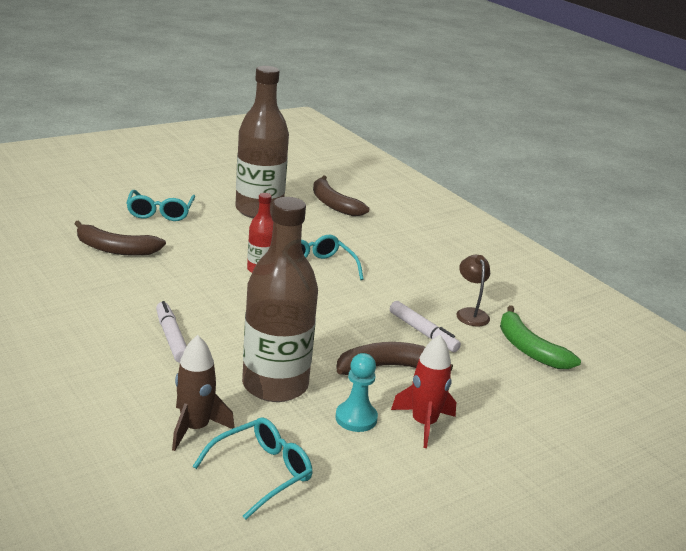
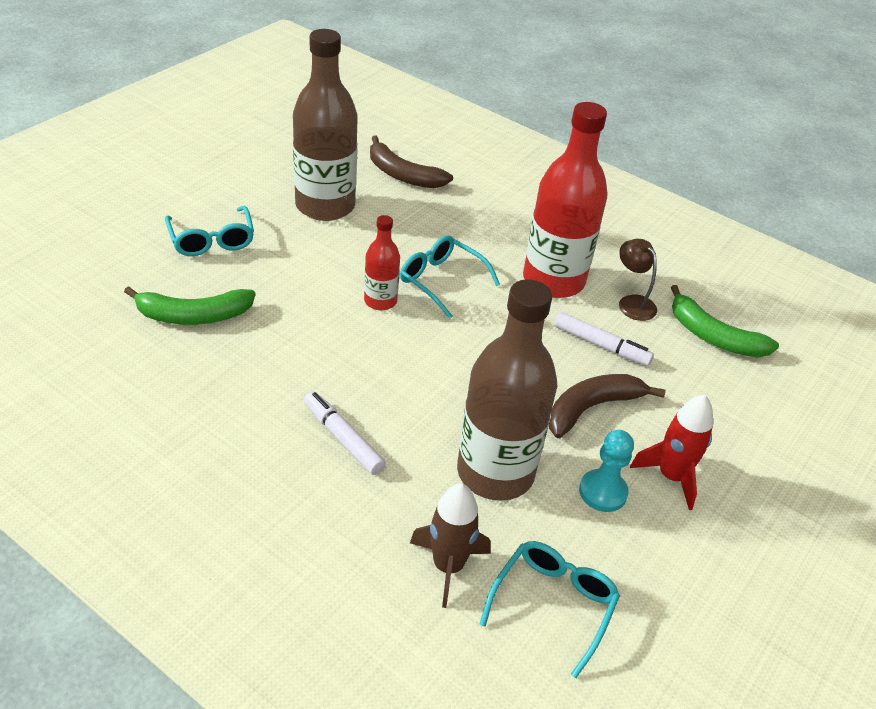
camera: 20 degrees left, 15 degrees up
(115, 249) = (193, 316): brown banana -> green banana
(411, 287) = (553, 280): none -> red bottle

